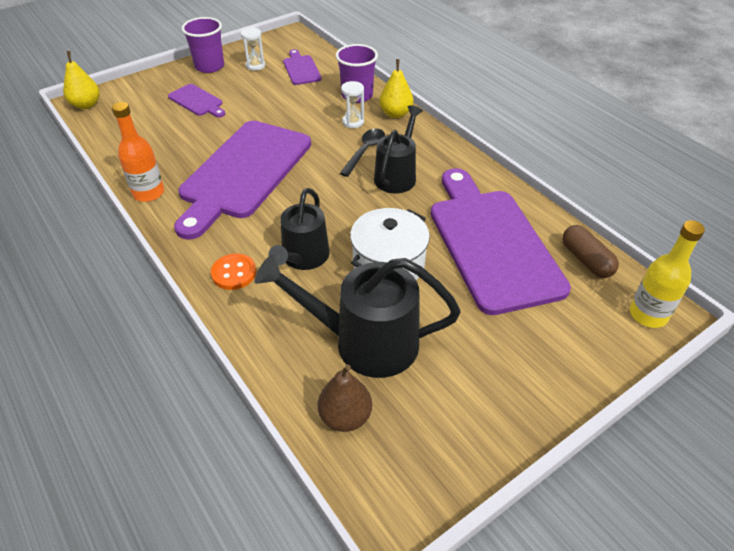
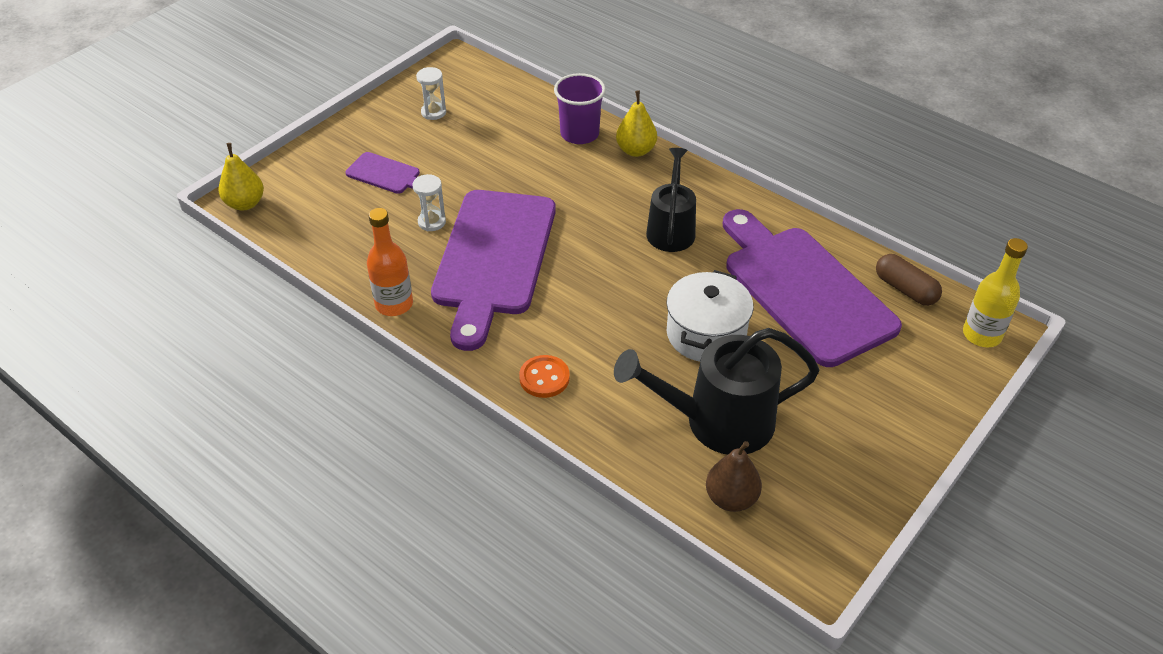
camera: 15 degrees left, 0 degrees up
(209, 66) = (375, 123): purple cup -> none
(301, 69) = (493, 108): purple cutting board -> none
(303, 257) = (611, 345): black watering can -> none
(353, 122) = (591, 170): white hourglass -> white hourglass (432, 222)
(365, 151) = (621, 205): black spoon -> none

